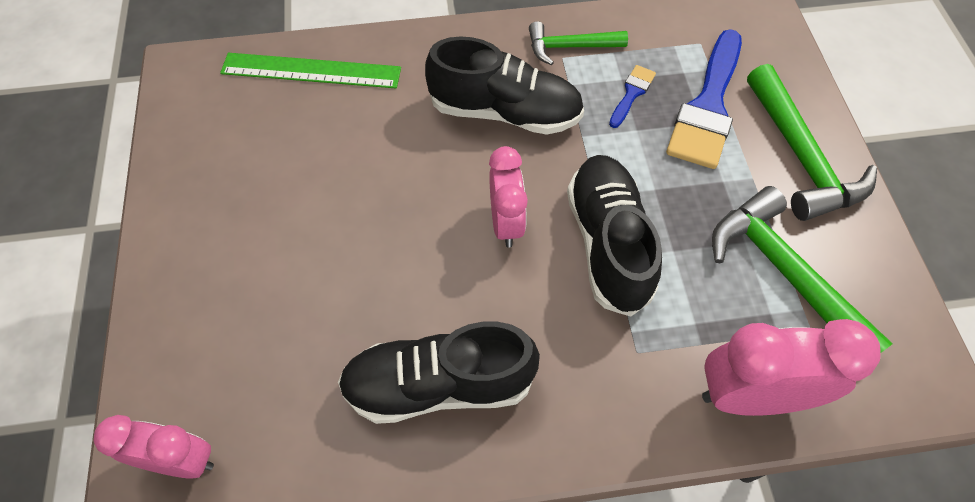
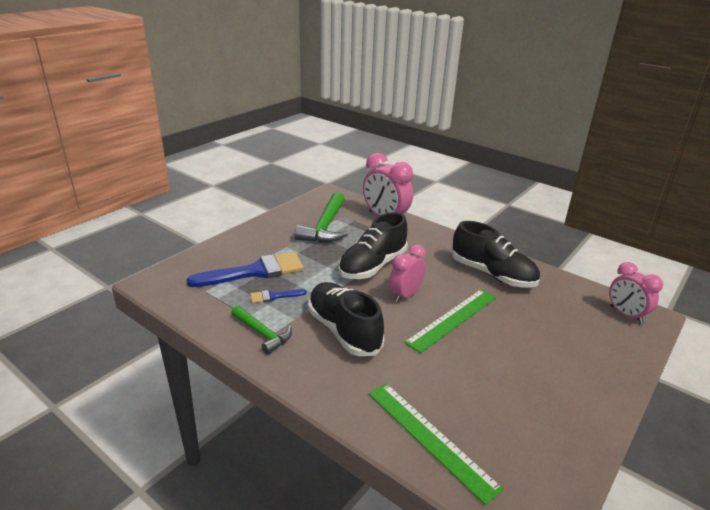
camera: 135 degrees left, 30 degrees down
(412, 230) = (452, 319): none -> green ruler
(800, 157) = (257, 240): green hammer -> none

